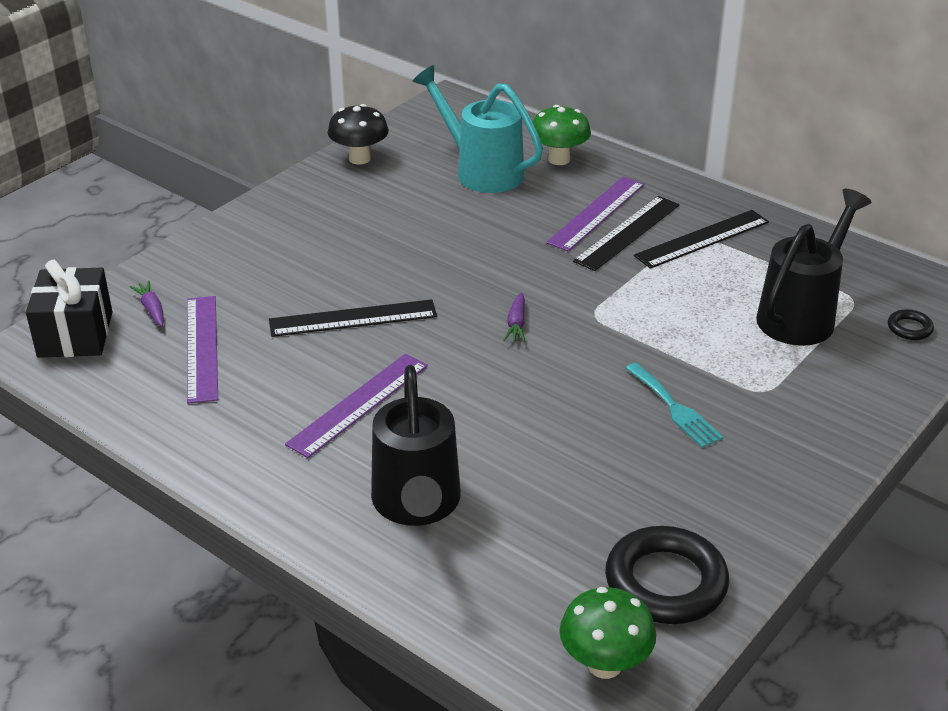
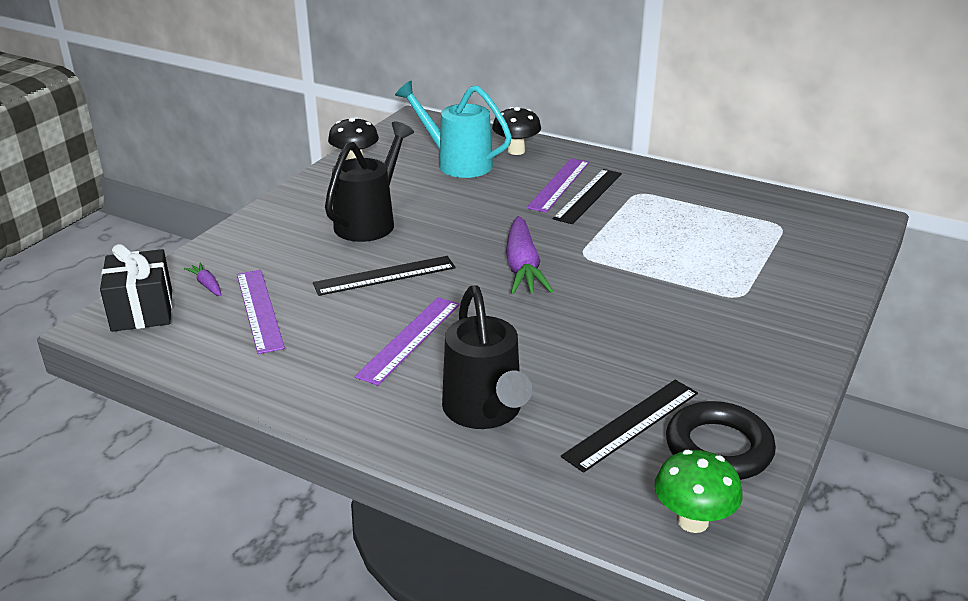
camera: 10 degrees left, 5 degrees down
(516, 324) = (522, 267): purple carrot -> purple carrot, size x2.19
(559, 159) = (516, 151): green mushroom -> black mushroom
(675, 408) = (674, 315): turquoise fork -> none
(702, 239) = (648, 195): black ruler -> black ruler (631, 424)
(801, 315) = (746, 240): black watering can -> black watering can (370, 222)
(909, 328) = (831, 241): black ring -> none

